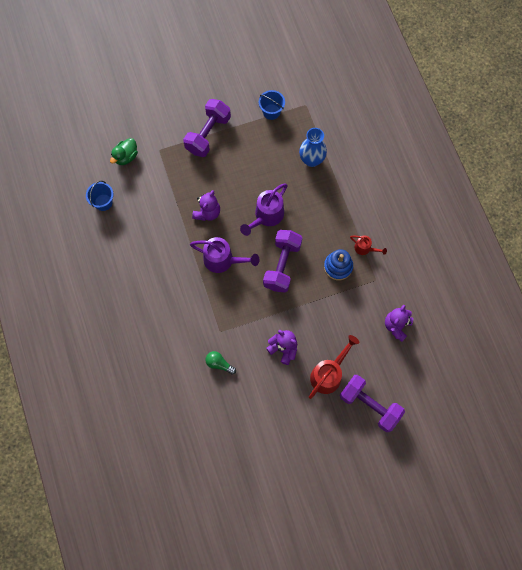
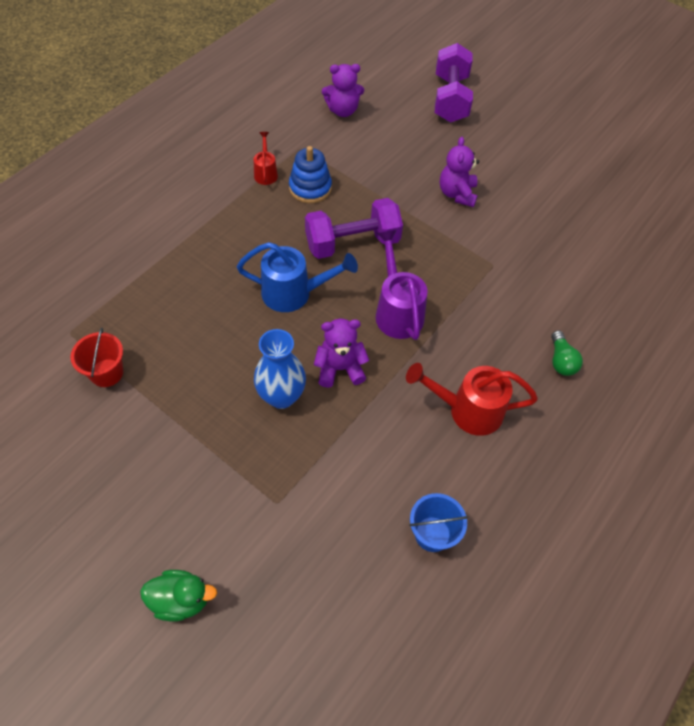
camera: 125 degrees left, 15 degrees down
(126, 157) = (324, 552): green duck -> green duck (181, 600)
(208, 134) = (201, 443): purple dumbbell -> none
(219, 364) = (532, 246): green light bulb -> green light bulb (561, 361)
(266, 216) = (294, 293): purple watering can -> blue watering can
(271, 112) = (106, 373): blue bucket -> red bucket
(311, 160) = (166, 282): blue vase -> blue vase (281, 396)
(329, 374) = (448, 143): red watering can -> red watering can (467, 410)

